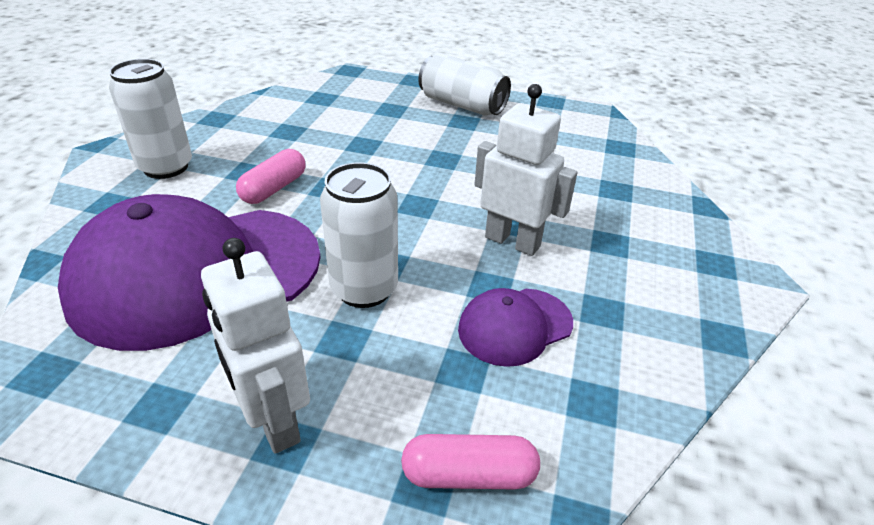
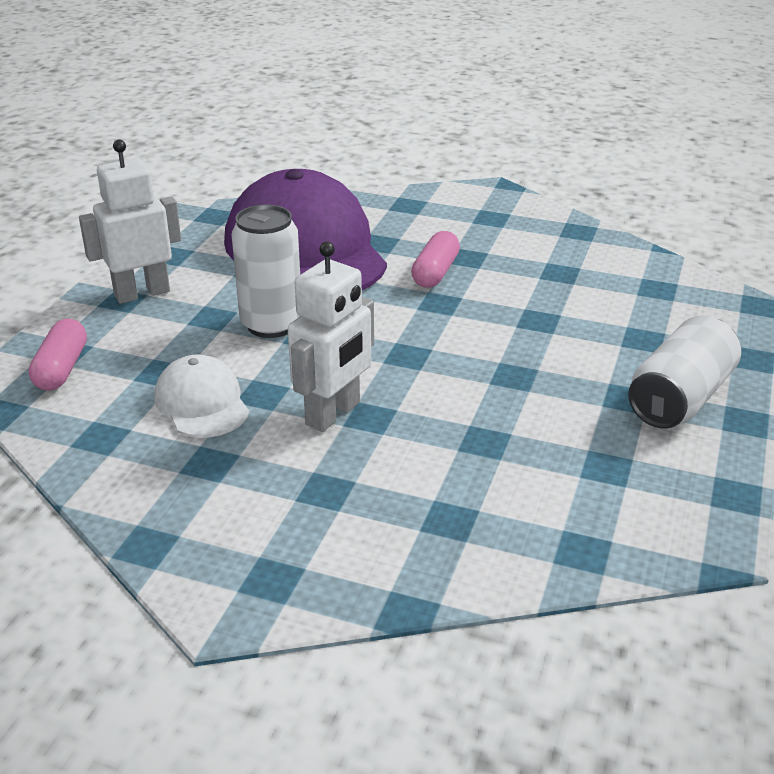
camera: 95 degrees right, 5 degrees down
(166, 167) = (470, 218): white can -> none
(274, 188) = (435, 272): pink capsule -> pink capsule turned 75 degrees clockwise
(515, 326) = (202, 403): purple cap -> white cap

